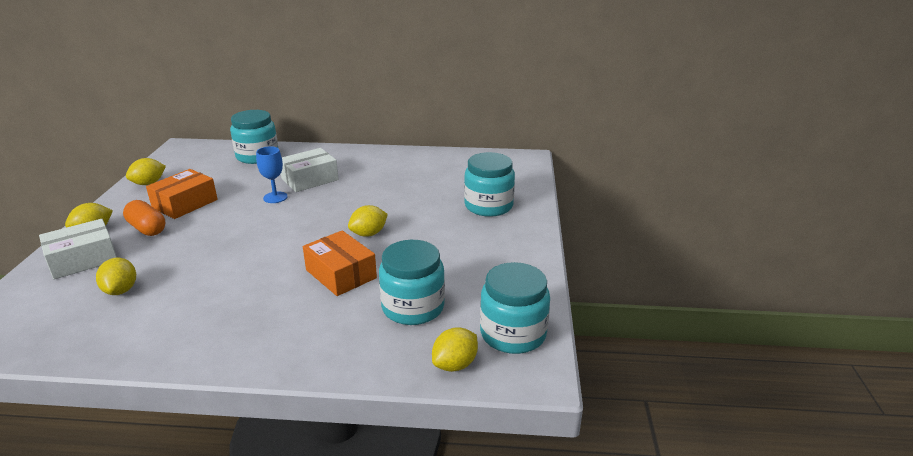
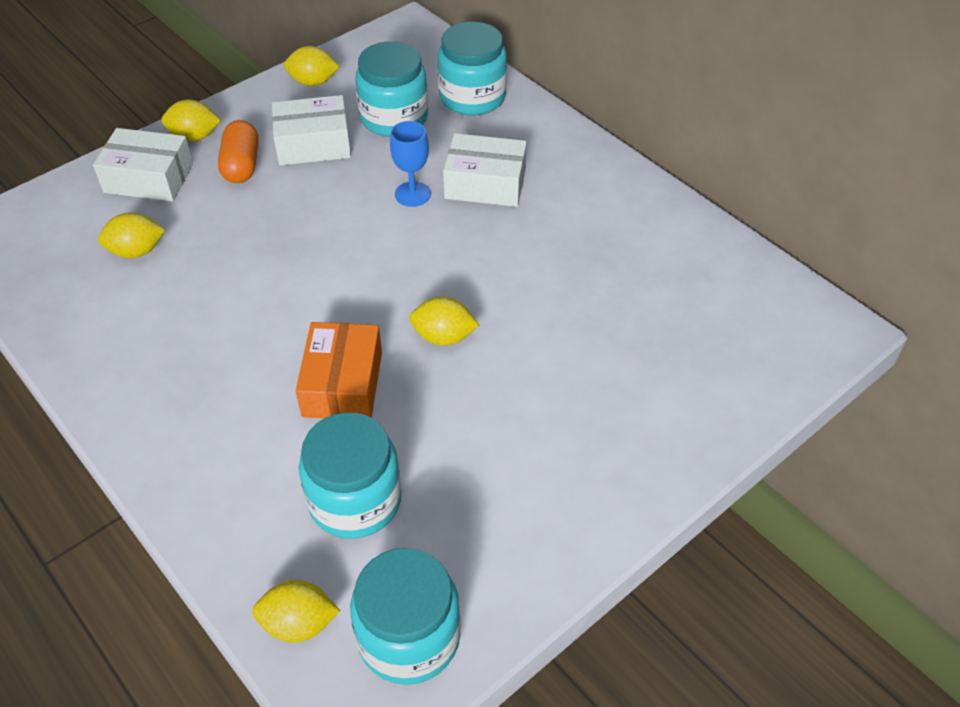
camera: 45 degrees right, 20 degrees up
(121, 290) = (136, 251): yellow lemon -> yellow lemon turned 45 degrees clockwise
(185, 204) = (313, 144): orange box -> white box
(488, 206) = (652, 393): turquoise jar -> turquoise jar (394, 118)

